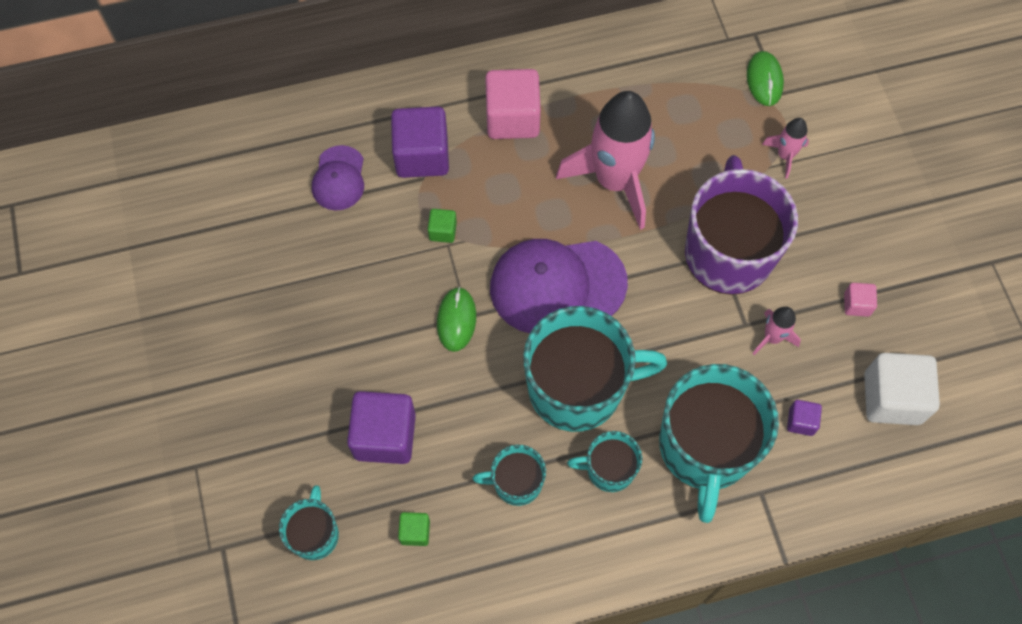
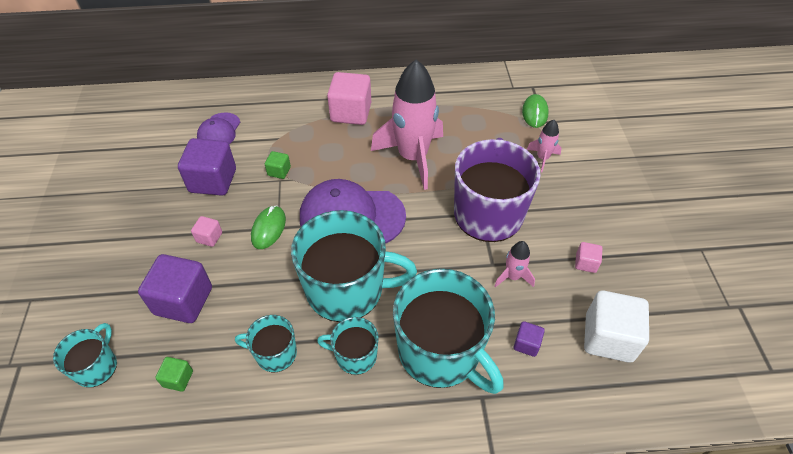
camera: 10 degrees right, 15 degrees down
(385, 345) = (209, 237): none -> pink cube
(422, 155) = (281, 126): purple cube -> purple cube (213, 180)
(705, 448) = (441, 352): turquoise mug -> turquoise mug turned 60 degrees counterclockwise

